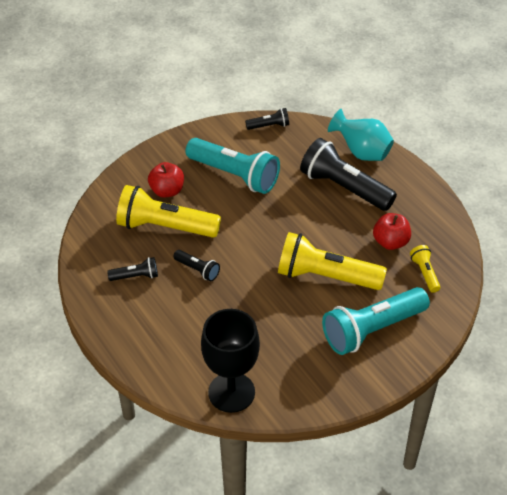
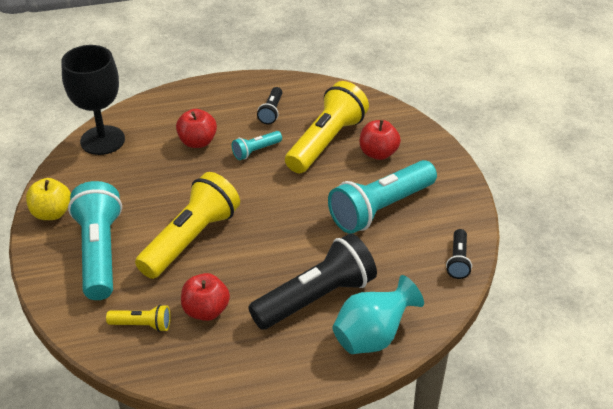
camera: 110 degrees right, 5 degrees down
(197, 270) = (256, 151): black flashlight -> turquoise flashlight
(202, 316) = (197, 142): none -> red apple
(346, 386) = (52, 213): none -> yellow apple

